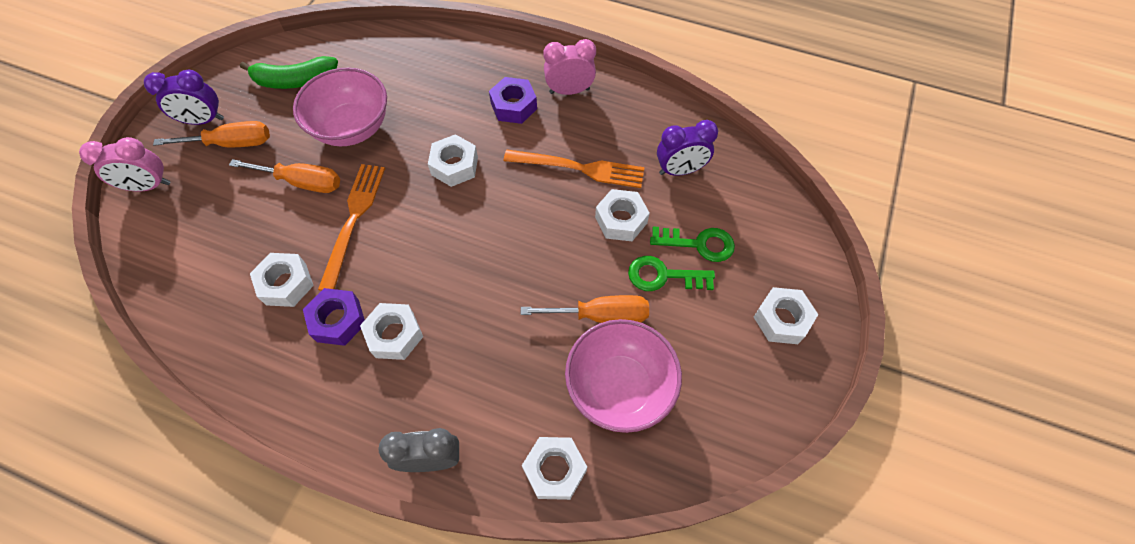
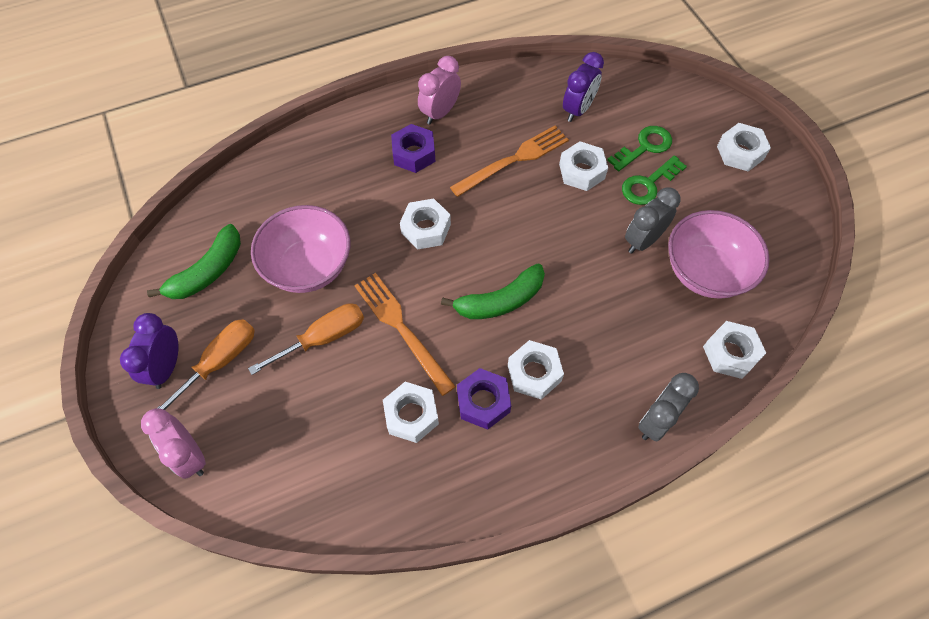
camera: 45 degrees left, 0 degrees up
(149, 186) = (190, 456): pink clock -> pink clock turned 105 degrees clockwise
(203, 120) = (166, 367): purple clock -> purple clock turned 150 degrees clockwise
(438, 262) = (500, 301): none -> green banana
(600, 315) = (643, 240): orange screwdriver -> grey clock

